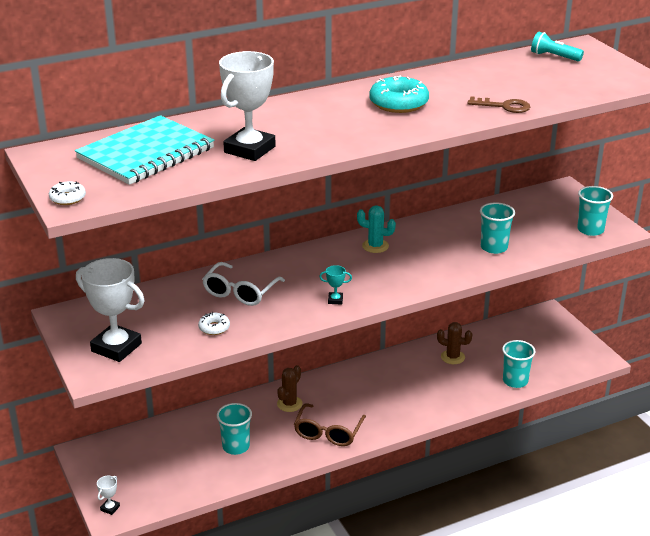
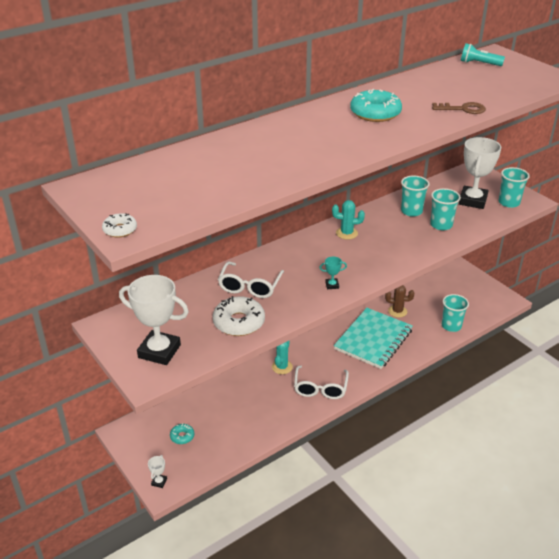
camera: 10 degrees left, 5 degrees up
(146, 154) = (176, 178): turquoise notebook -> turquoise notebook (373, 340)
(150, 464) = (182, 436): none -> turquoise donut
(214, 328) = (239, 322): white donut -> white donut, size x1.91
(236, 446) = (249, 410): turquoise cup -> turquoise cup (411, 211)
(249, 149) = (267, 166): white trophy -> white trophy (472, 200)
(289, 404) = (282, 367): brown cactus -> turquoise cactus
(328, 432) = (320, 388): brown glasses -> white glasses

